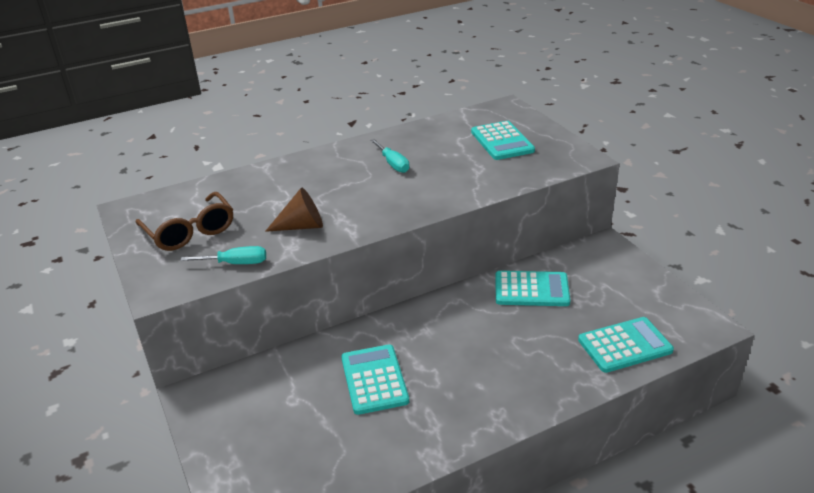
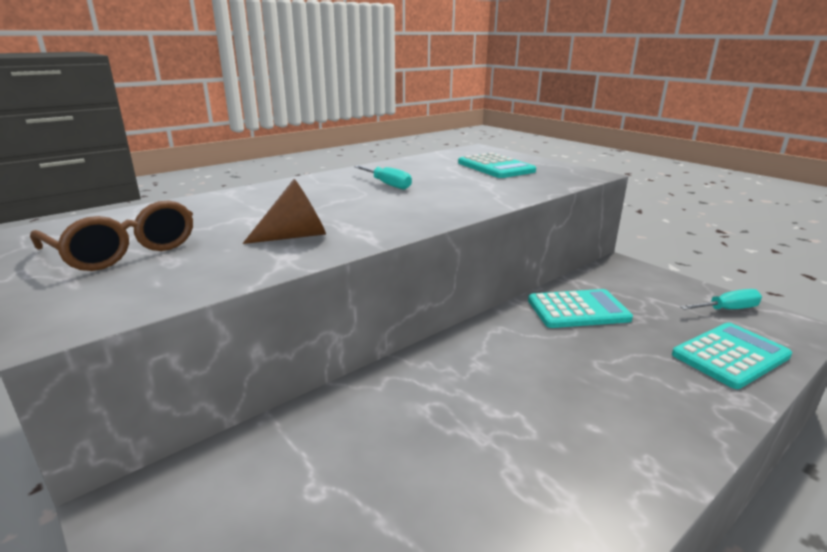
camera: 15 degrees left, 10 degrees down
(236, 263) = (203, 278): turquoise screwdriver -> turquoise screwdriver (727, 309)
(374, 379) = (437, 439): turquoise calculator -> none

